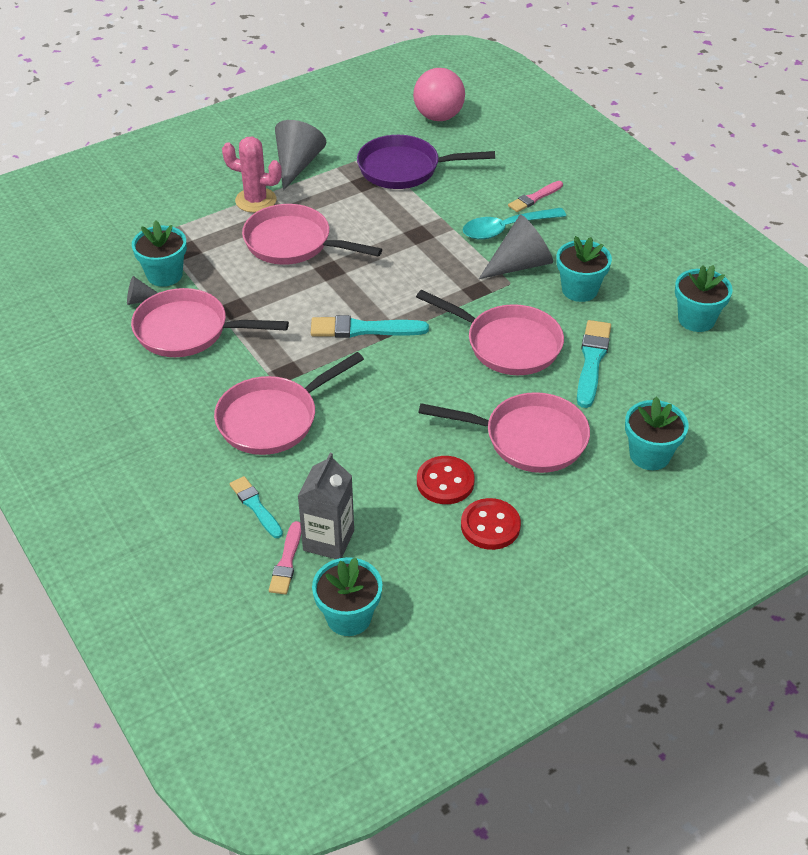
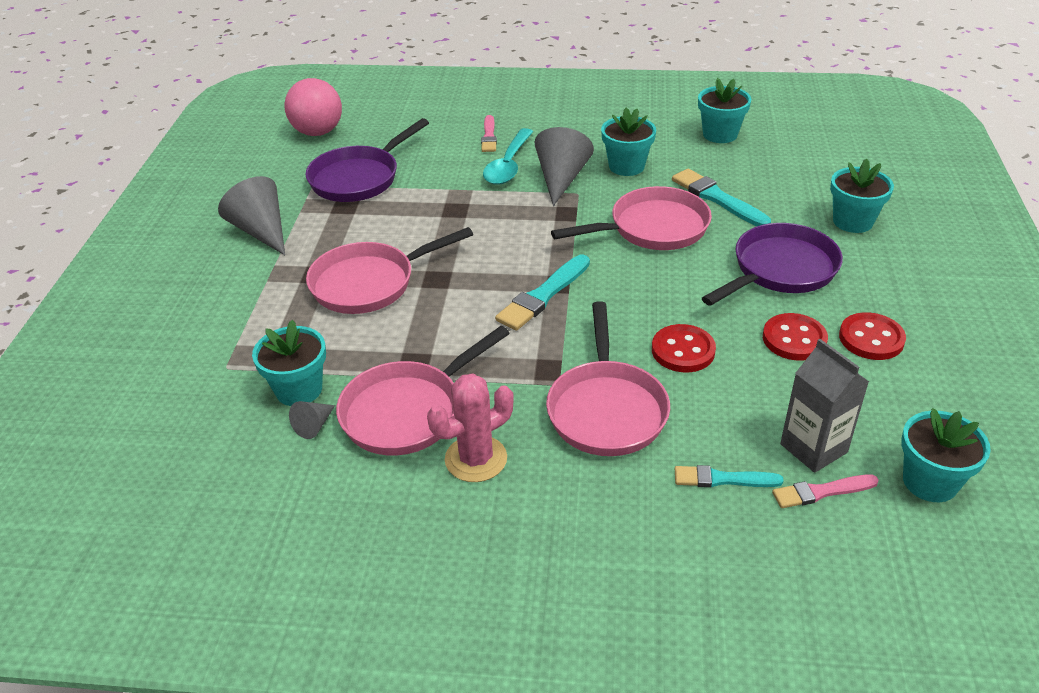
camera: 50 degrees left, 5 degrees down
(256, 200) = (274, 278): pink cactus -> pink cactus (476, 459)
(287, 561) = (821, 492): pink brush -> pink brush turned 120 degrees clockwise
(372, 428) = (683, 350): none -> red button
(528, 439) = (780, 270): pink pan -> purple pan

